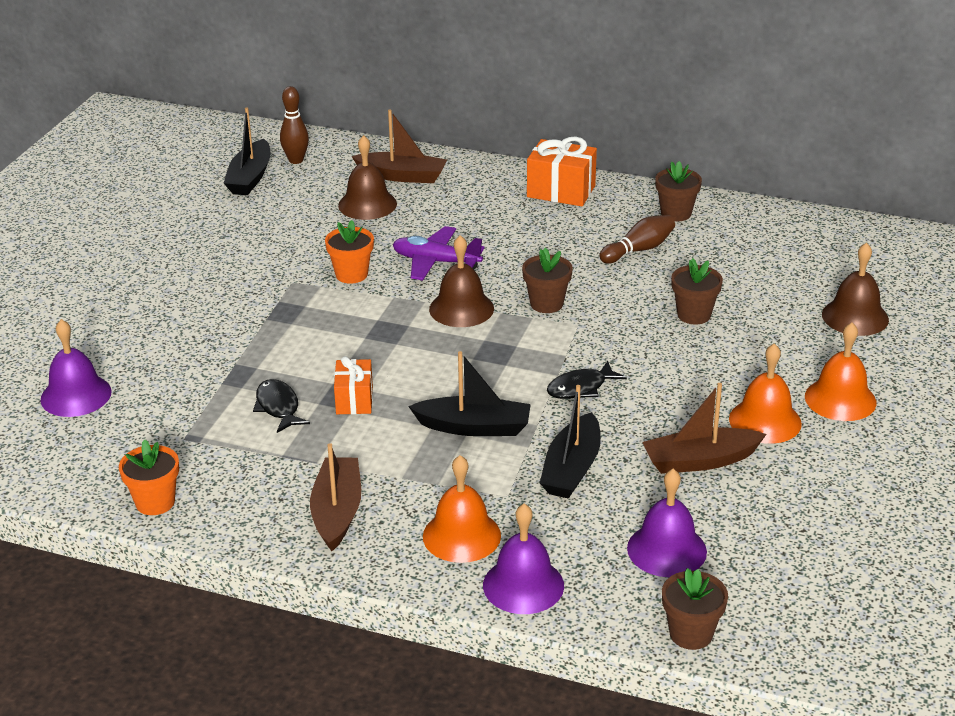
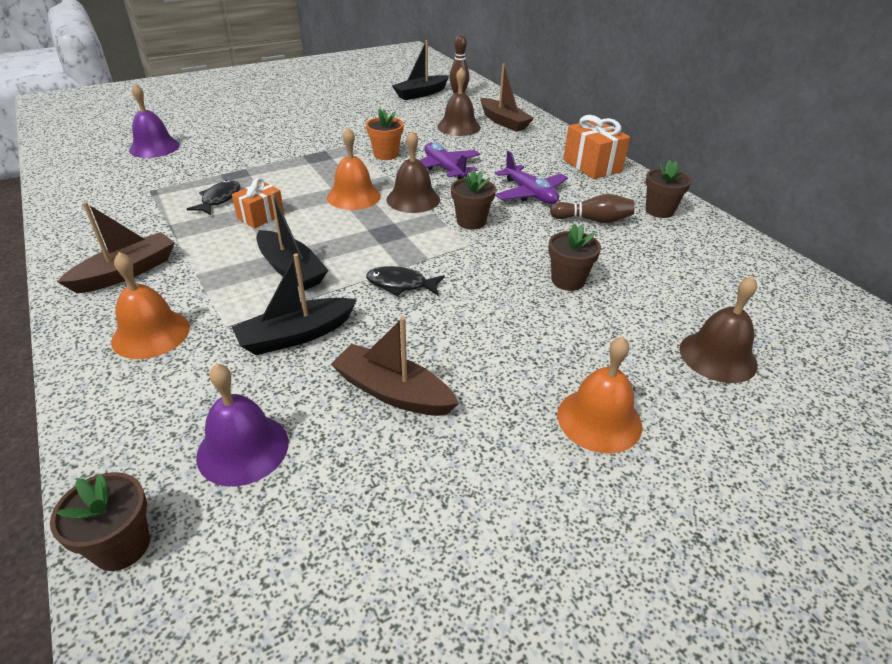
camera: 40 degrees right, 5 degrees up
(155, 502) = (72, 213): orange flower pot -> none
(523, 585) = (111, 398): purple bell -> none
(552, 250) = (530, 194): none -> purple plane
(765, 421) = (499, 394): orange bell -> orange bell (353, 196)

